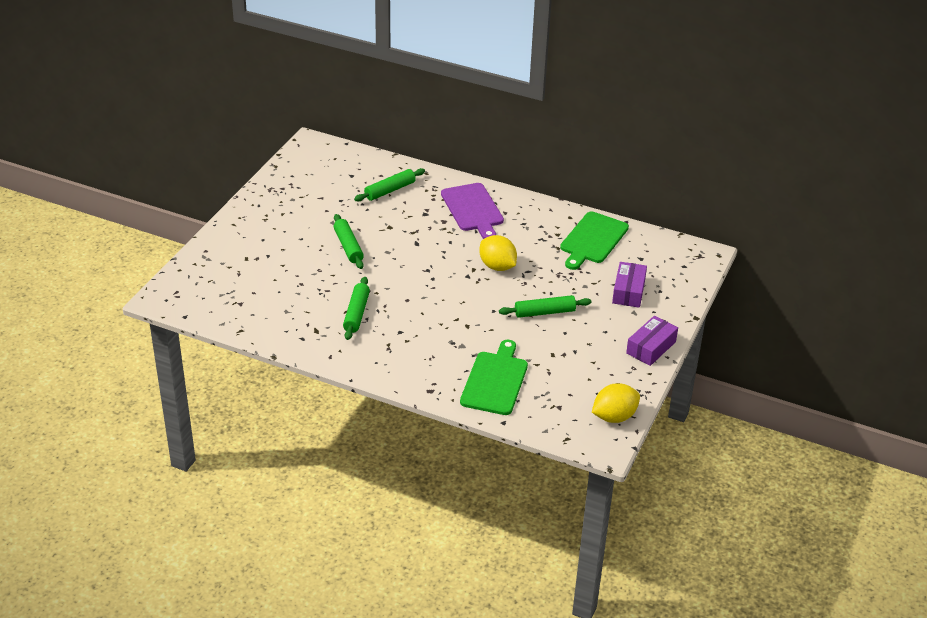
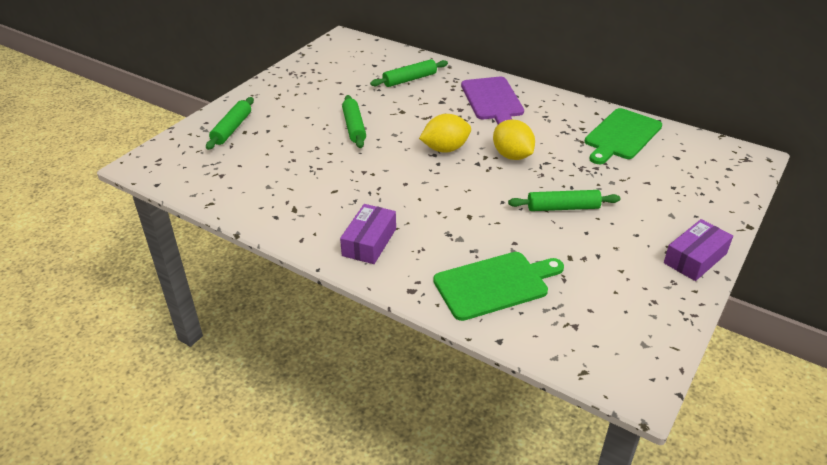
camera: 10 degrees right, 0 degrees up
(356, 313) = (344, 194): green rolling pin -> green rolling pin (232, 129)
(495, 381) = (495, 284): green cutting board -> green cutting board turned 45 degrees clockwise
(614, 417) = (649, 346): yellow lemon -> yellow lemon (445, 149)
(628, 291) = (664, 191): purple box -> purple box (369, 242)

